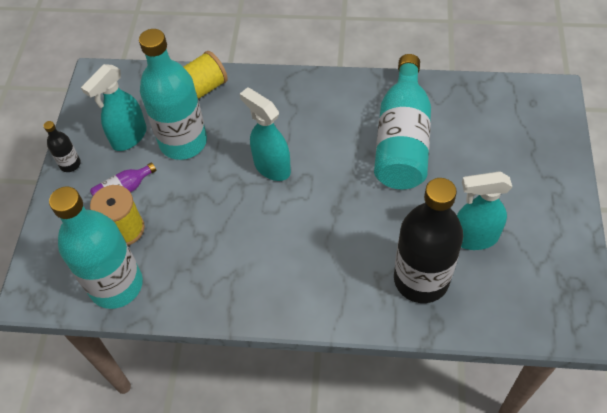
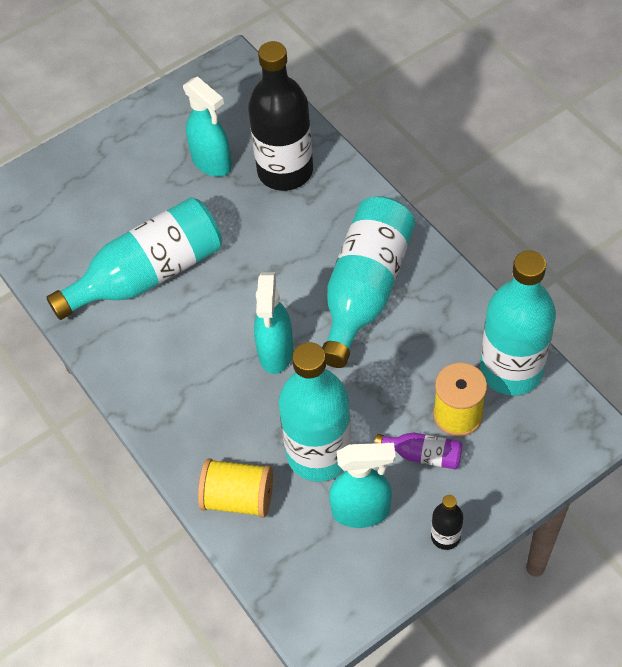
camera: 130 degrees left, 0 degrees up
(264, 250) = (365, 290): none -> turquoise bottle

